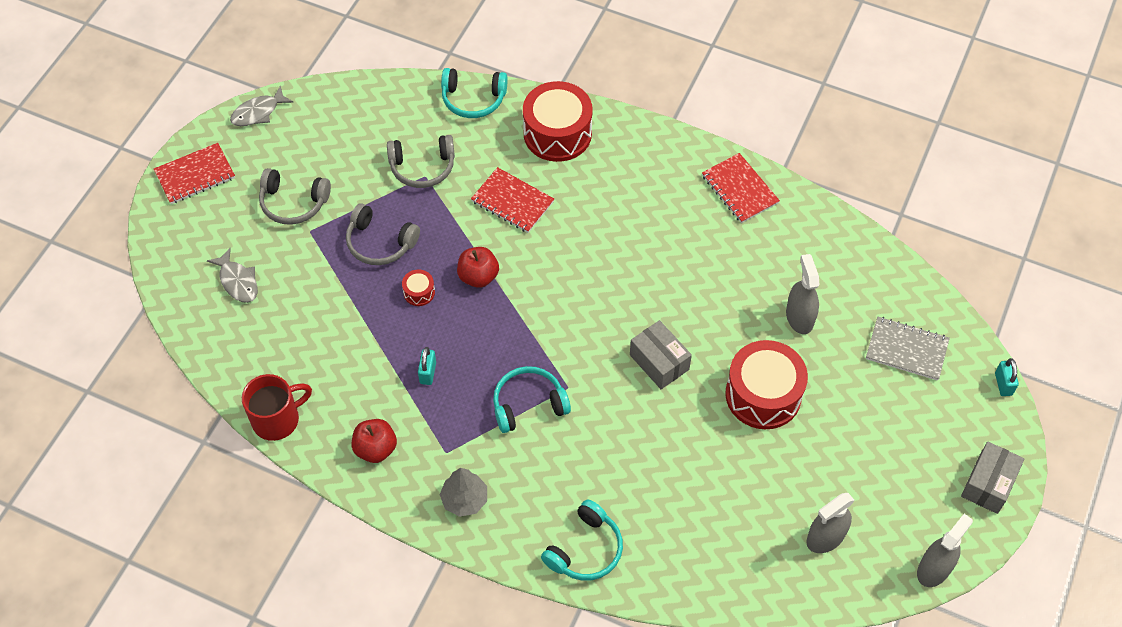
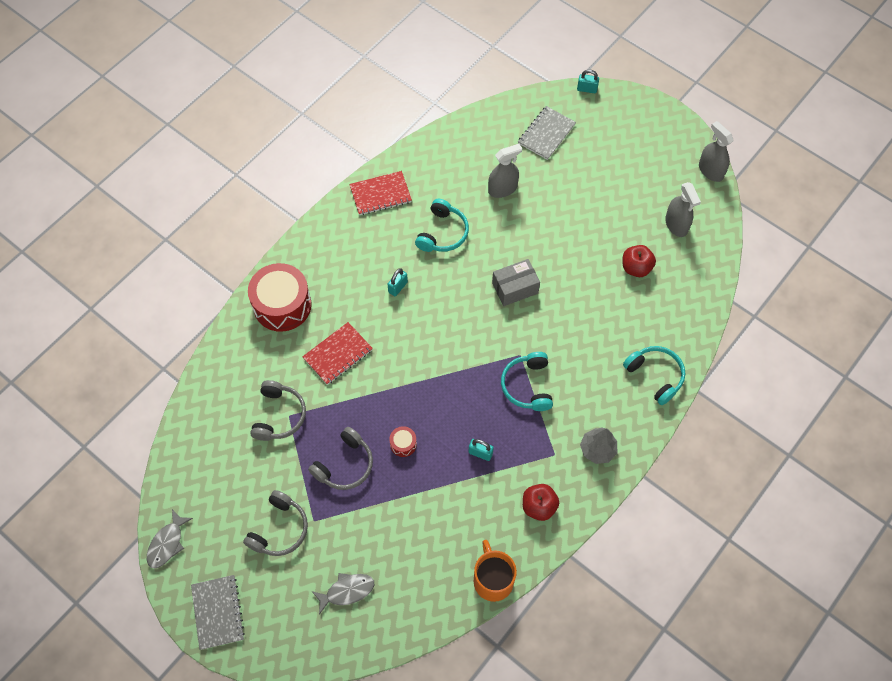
camera: 75 degrees left, 5 degrees up
(195, 175) = (218, 612): red notebook -> grey notebook
(258, 112) = (167, 543): grey fish -> grey fish turned 45 degrees clockwise
(277, 419) = (493, 579): red mug -> orange mug
(473, 99) = (222, 360): turquoise headphones -> turquoise headphones (442, 233)
(478, 276) = (401, 396): red apple -> red apple (636, 268)
(618, 238) = (398, 287): none -> turquoise padlock
(763, 395) = (559, 229): red drum -> none
(799, 317) = (502, 189): grey spray bottle -> grey spray bottle turned 150 degrees clockwise
(988, 484) = (657, 122): grey box -> none

